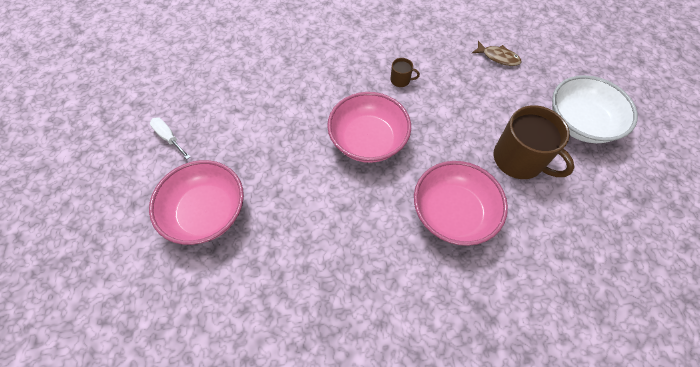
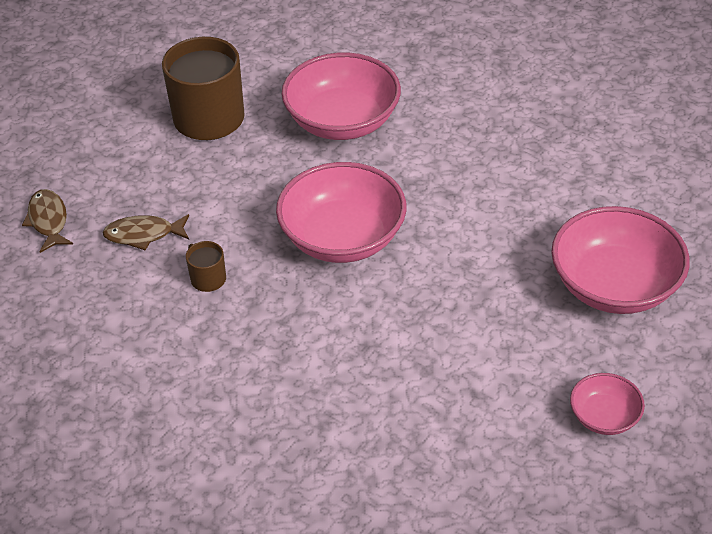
camera: 135 degrees left, 15 degrees down
(169, 137) = (604, 417): white screwdriver -> pink bowl
(453, 79) = (143, 235): none -> brown fish
(580, 123) = (93, 104): white bowl -> none

